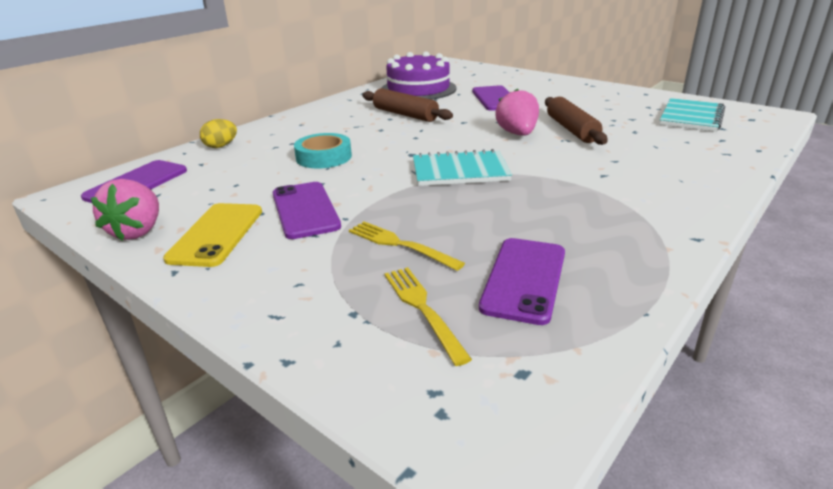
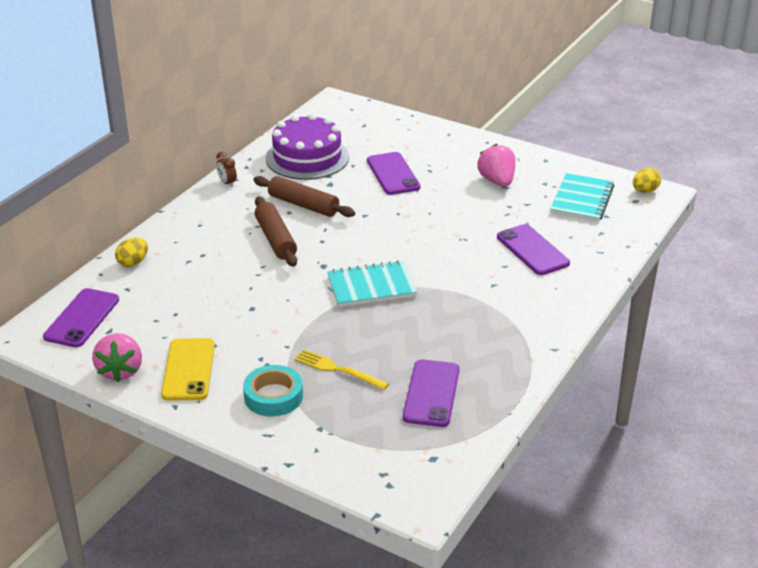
camera: 10 degrees left, 5 degrees up
(305, 210) = (250, 340): purple phone -> purple phone (532, 250)
(324, 157) = (242, 274): turquoise tape -> turquoise tape (273, 396)
(340, 101) = (227, 183): none -> brown clock
(422, 308) = (365, 421): yellow fork -> none
(517, 134) = (418, 232): pink strawberry -> pink strawberry (497, 181)
(571, 129) = (469, 223): brown rolling pin -> brown rolling pin (275, 239)
(759, 113) = (644, 191): none -> yellow egg

